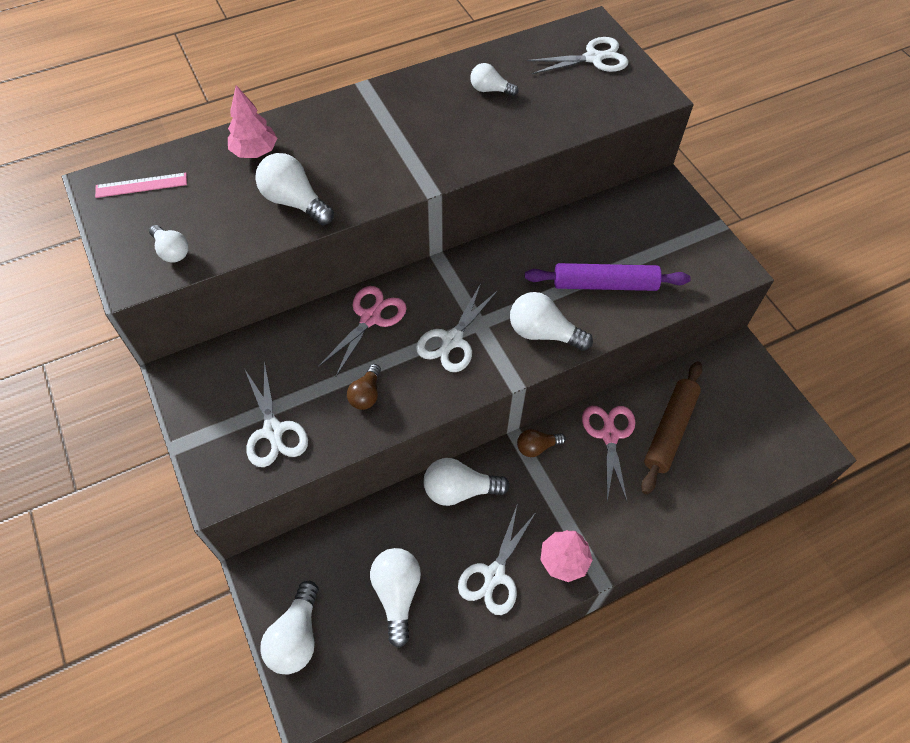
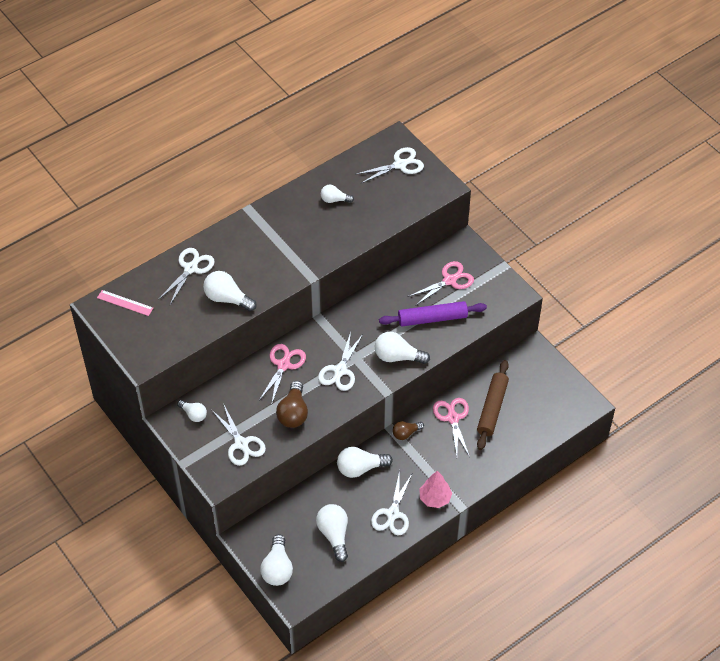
camera: 10 degrees left, 5 degrees down
(141, 185) = (125, 303): pink ruler -> pink ruler turned 45 degrees clockwise
(172, 251) = (161, 342): white light bulb -> white light bulb (193, 414)
(255, 152) = (190, 268): pink tree -> white scissors
(366, 394) = (293, 413): brown light bulb -> brown light bulb, size x1.62
(637, 234) = (449, 280): none -> pink scissors

